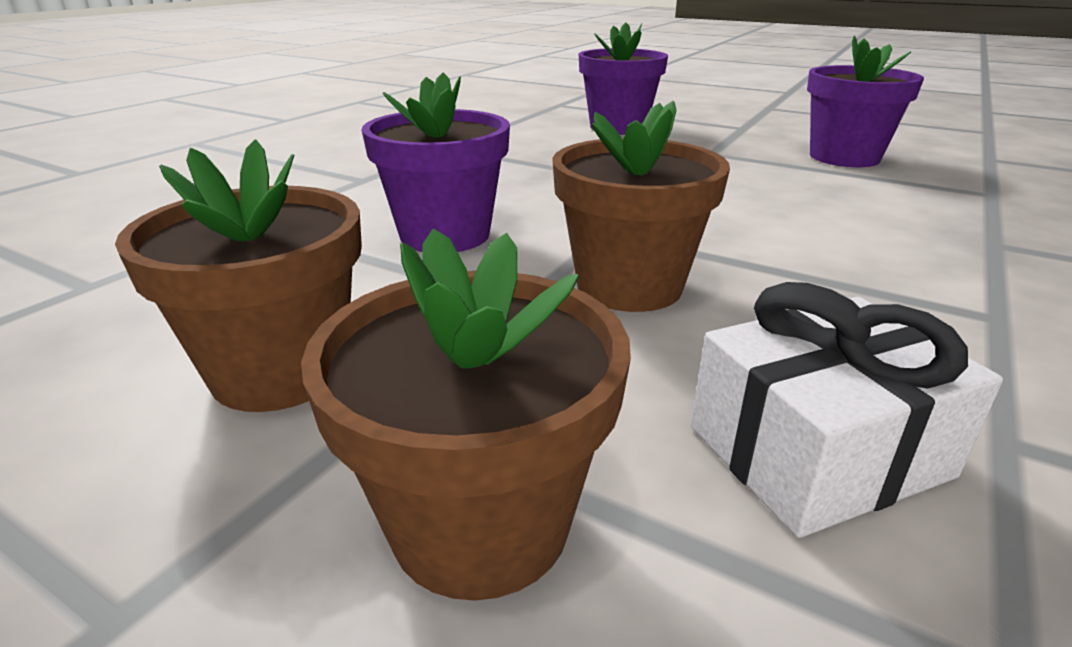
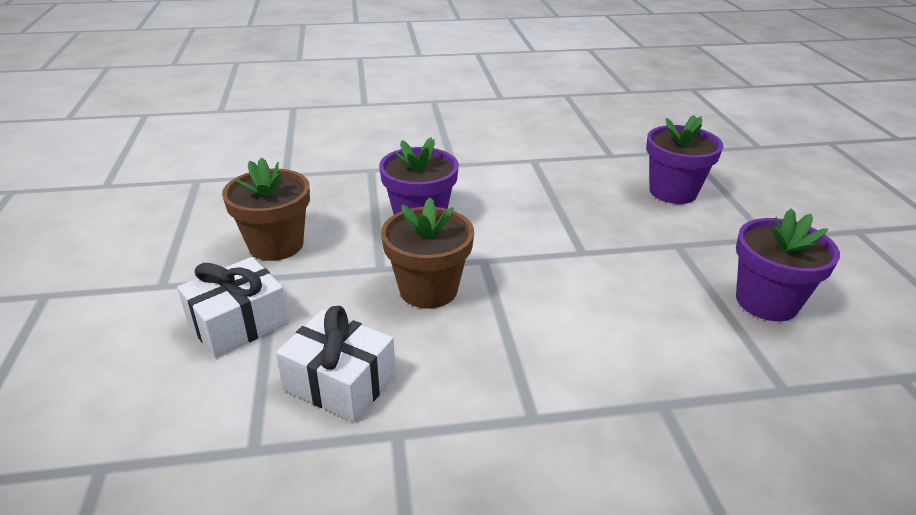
camera: 50 degrees right, 5 degrees up
(480, 523) = (238, 323): brown flower pot -> white gift

